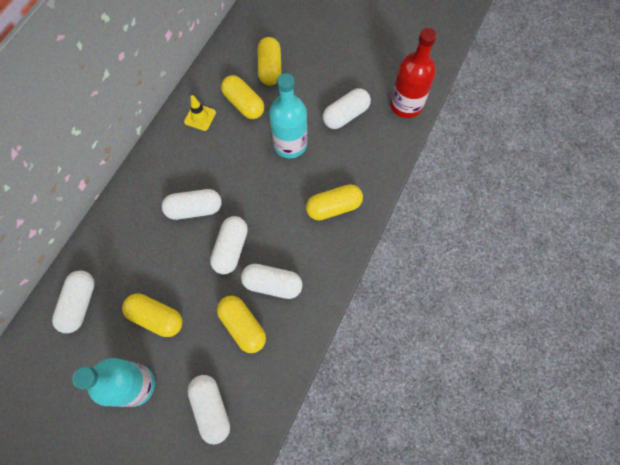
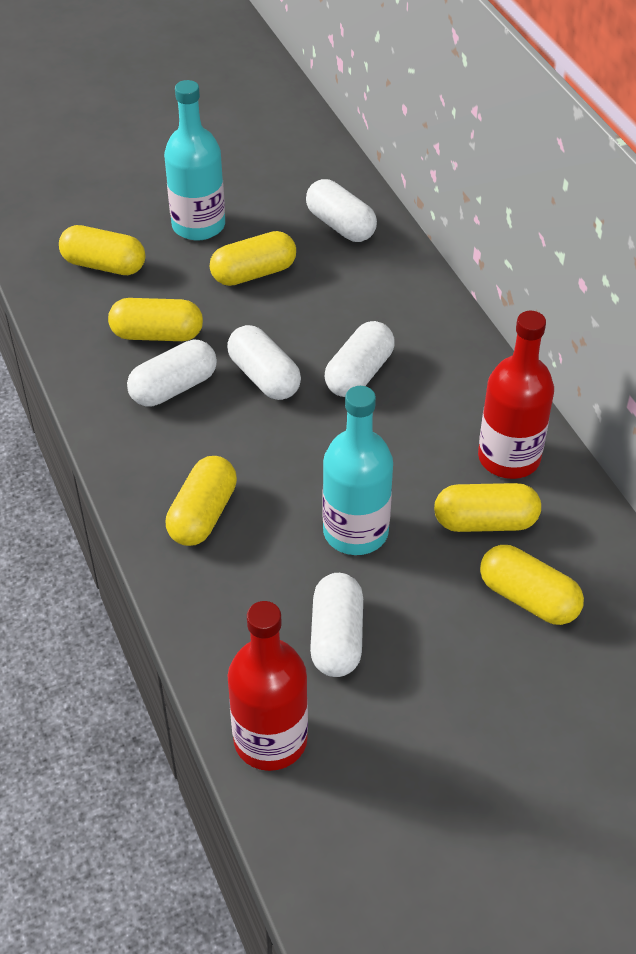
camera: 130 degrees right, 20 degrees down
(200, 117) = (509, 457): yellow traffic cone -> red bottle
(211, 409) = (104, 265): white capsule -> yellow capsule

